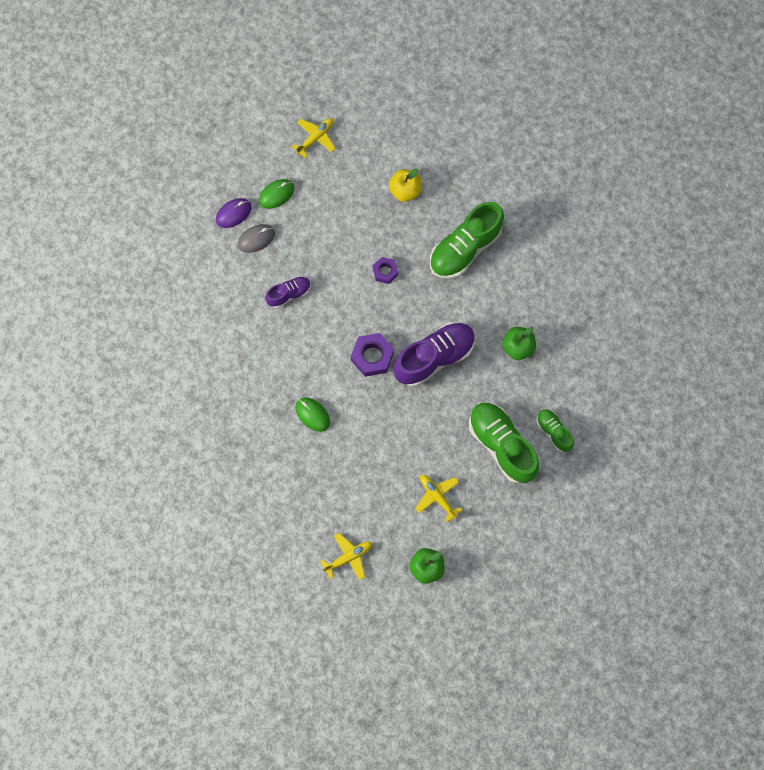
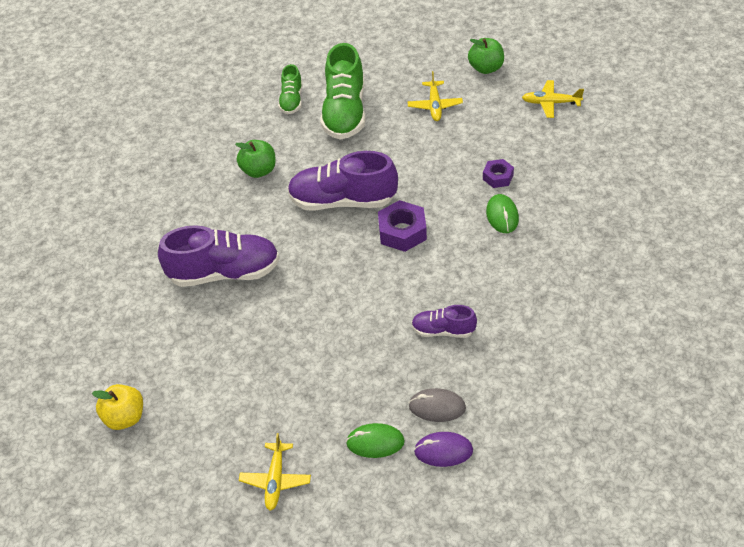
camera: 140 degrees left, 25 degrees down
(315, 138) = (275, 480): yellow plane -> yellow plane turned 75 degrees counterclockwise
(385, 272) = (323, 296): purple nut -> purple nut (498, 177)
(405, 191) = (230, 361): yellow apple -> yellow apple (124, 418)
(465, 249) = (224, 273): green shoe -> purple shoe

